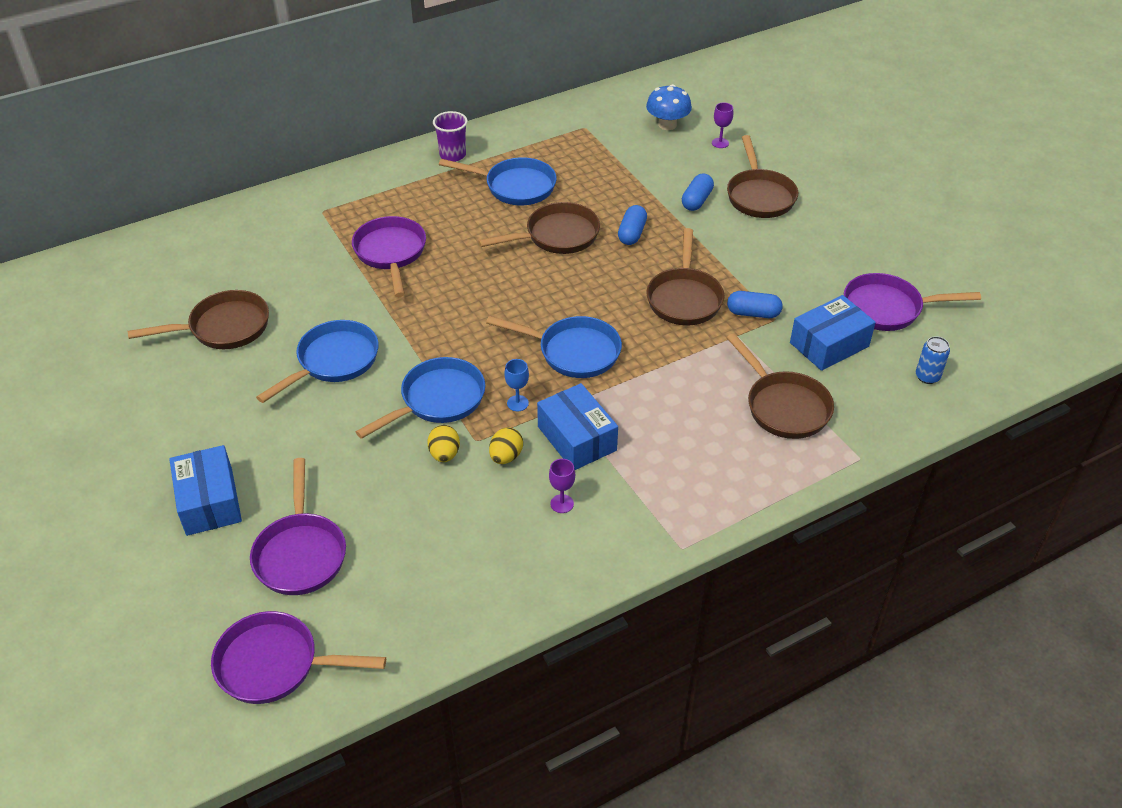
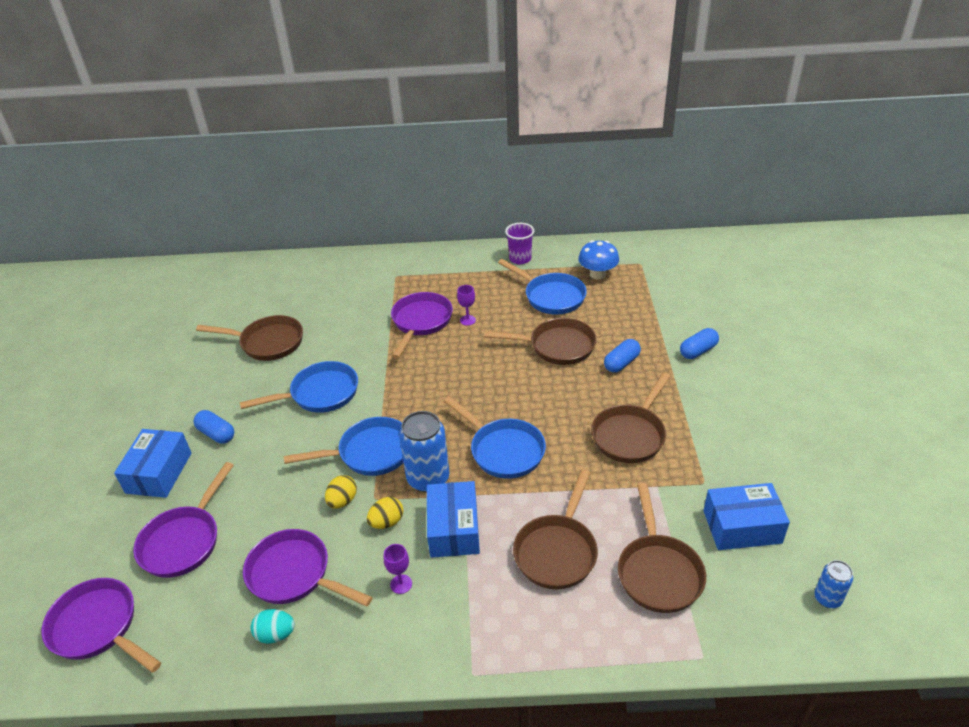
camera: 30 degrees right, 5 degrees down
(472, 593) = (276, 634): none -> turquoise egg
(517, 403) = (428, 479): blue goblet -> blue can
(667, 125) = (713, 279): blue mushroom -> blue mushroom (597, 274)
(720, 143) = (752, 306): purple goblet -> purple goblet (467, 320)
(753, 313) = (685, 470): blue capsule -> blue capsule (216, 434)
(759, 195) = (760, 363): brown pan -> brown pan (557, 551)
(888, 308) = (826, 511): purple pan -> purple pan (294, 574)

